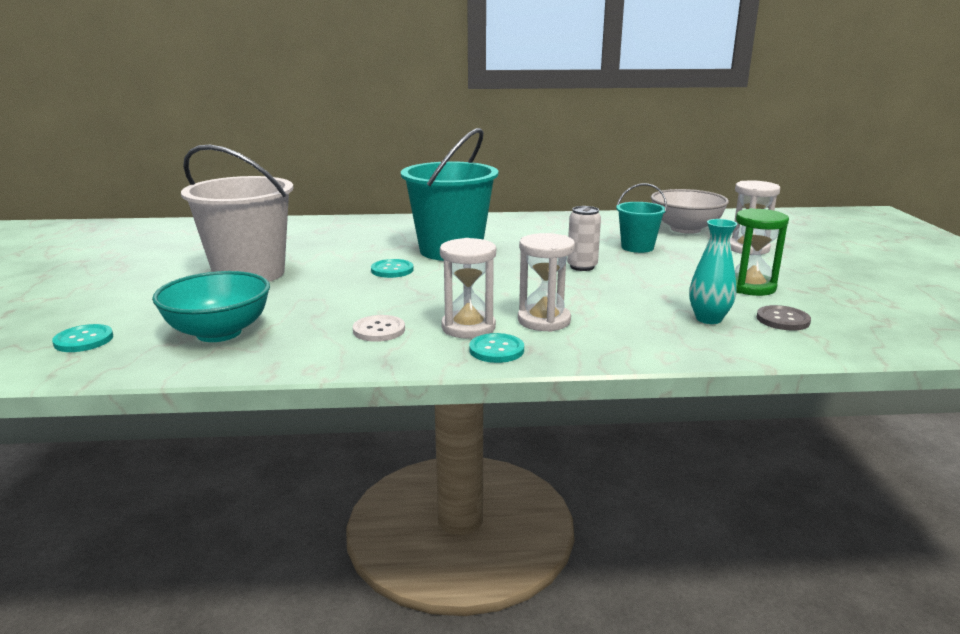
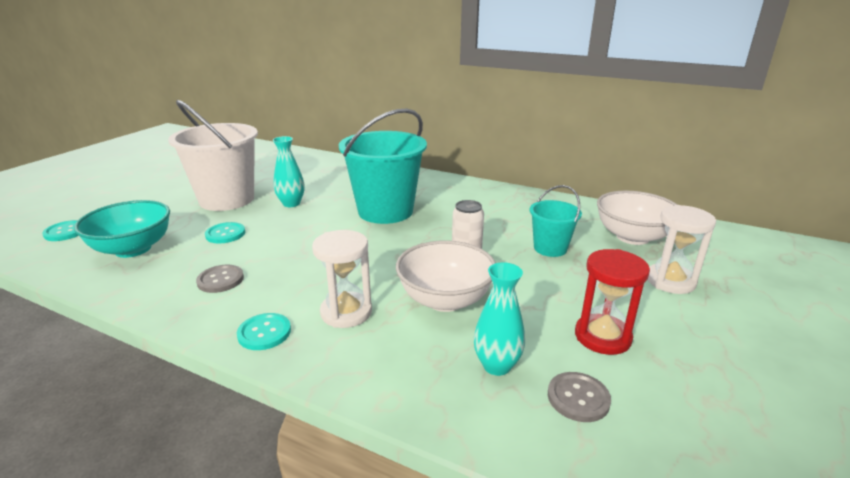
camera: 30 degrees right, 5 degrees up
(337, 263) = (291, 203): none -> turquoise vase
(379, 330) = (220, 280): white button -> grey button
(392, 270) = (316, 220): turquoise button -> turquoise button (225, 234)
(468, 327) = (281, 299): white hourglass -> none
(610, 294) = (445, 300): none -> white bowl
(751, 287) = (602, 337): green hourglass -> red hourglass

